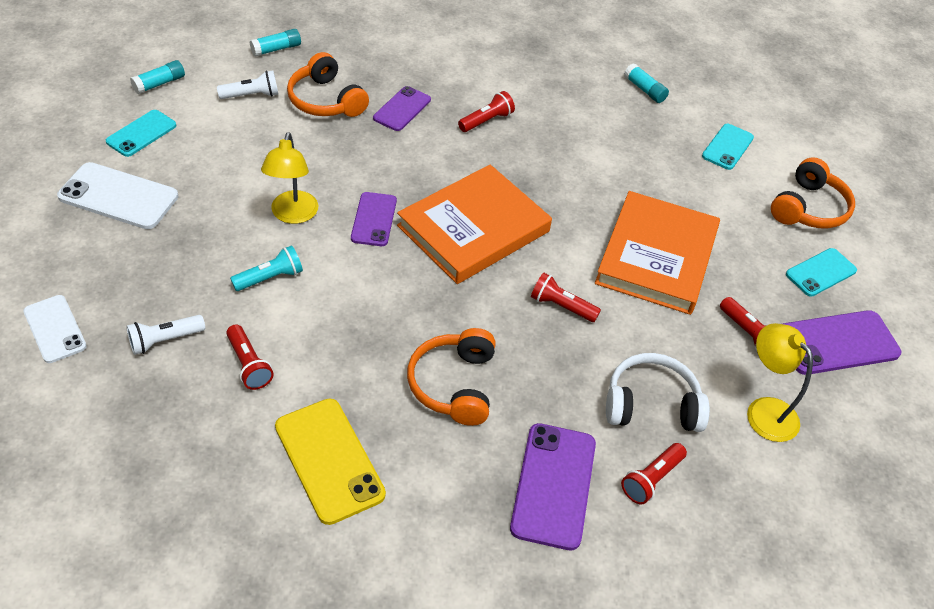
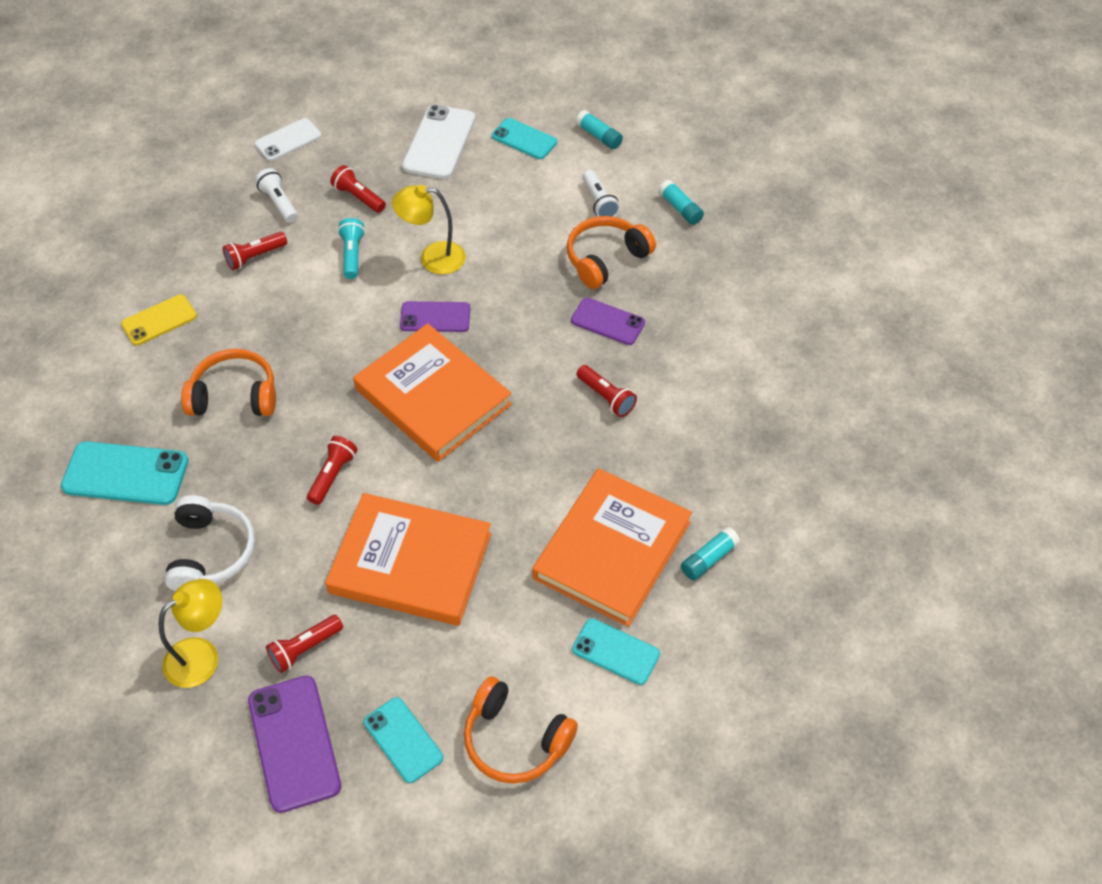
camera: 90 degrees right, 5 degrees up
(270, 278) = (352, 255): turquoise flashlight -> turquoise flashlight turned 150 degrees counterclockwise
(329, 460) = (159, 320): yellow phone -> yellow phone, size x0.64
(553, 485) = (125, 474): purple phone -> turquoise phone
(639, 137) = (612, 550): none -> orange book
(651, 479) = (127, 550): red flashlight -> red flashlight (358, 197)

